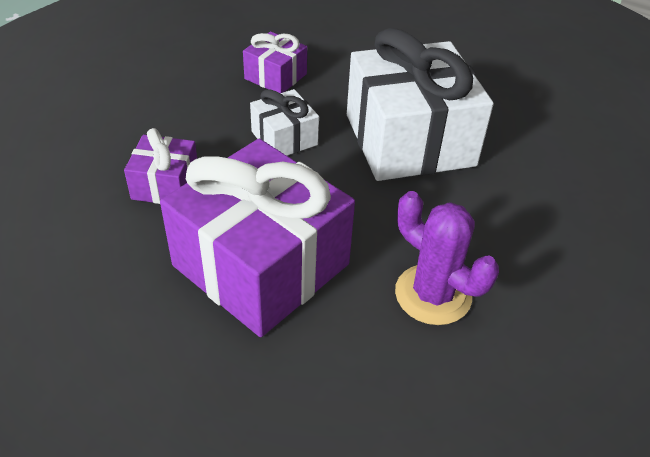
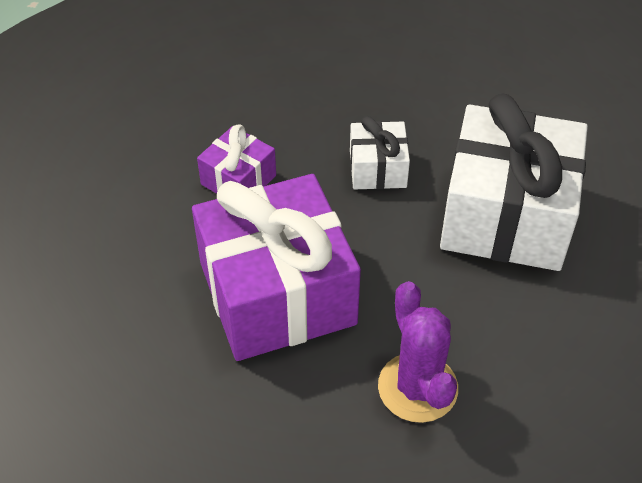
camera: 30 degrees right, 5 degrees up
(275, 76) = (412, 94): purple gift -> none

